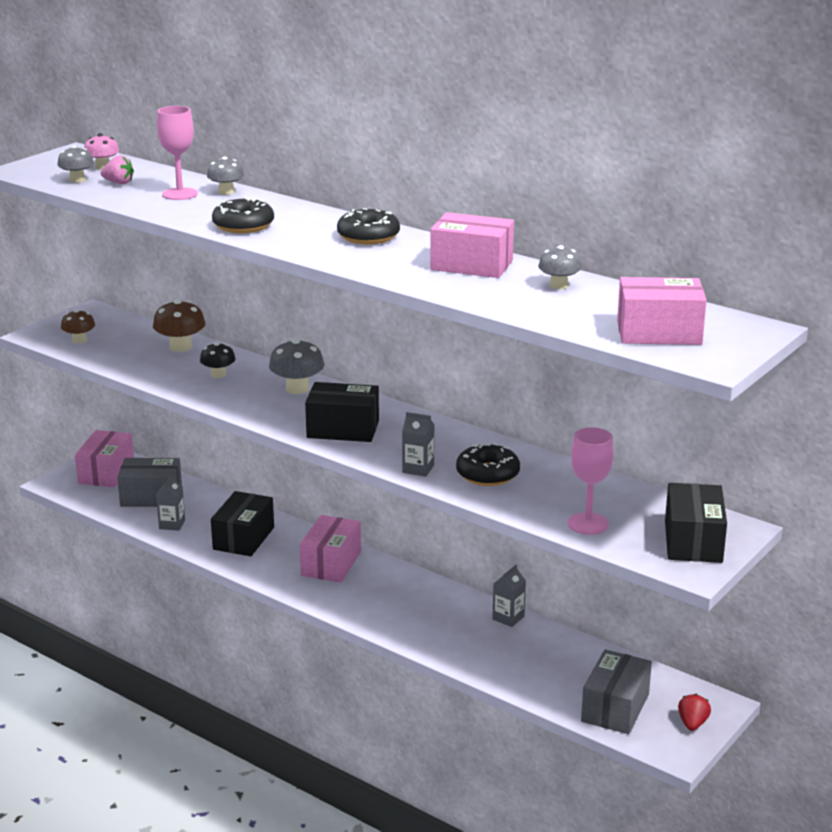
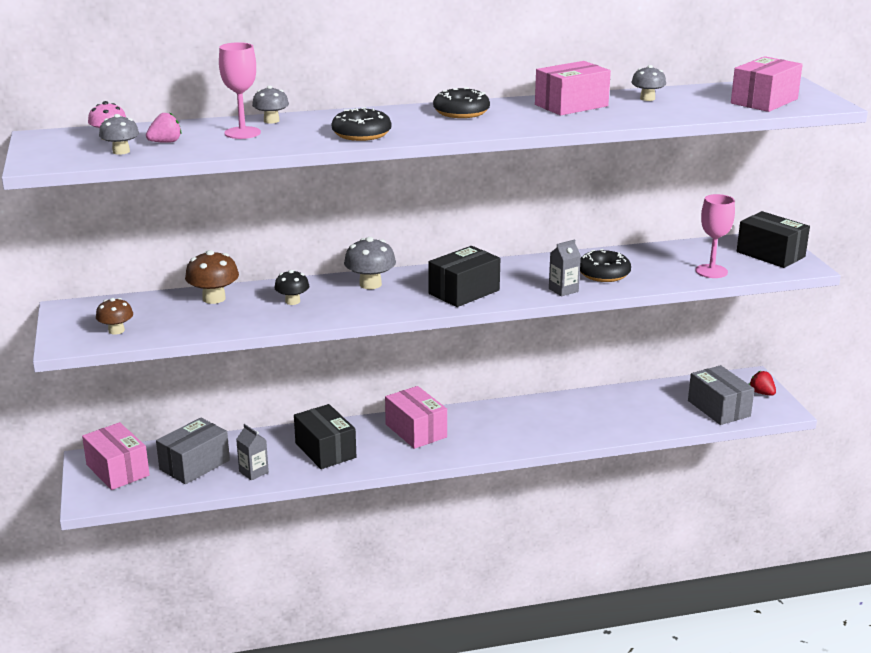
camera: 50 degrees left, 0 degrees up
(508, 618) = (576, 398): grey carton -> none

